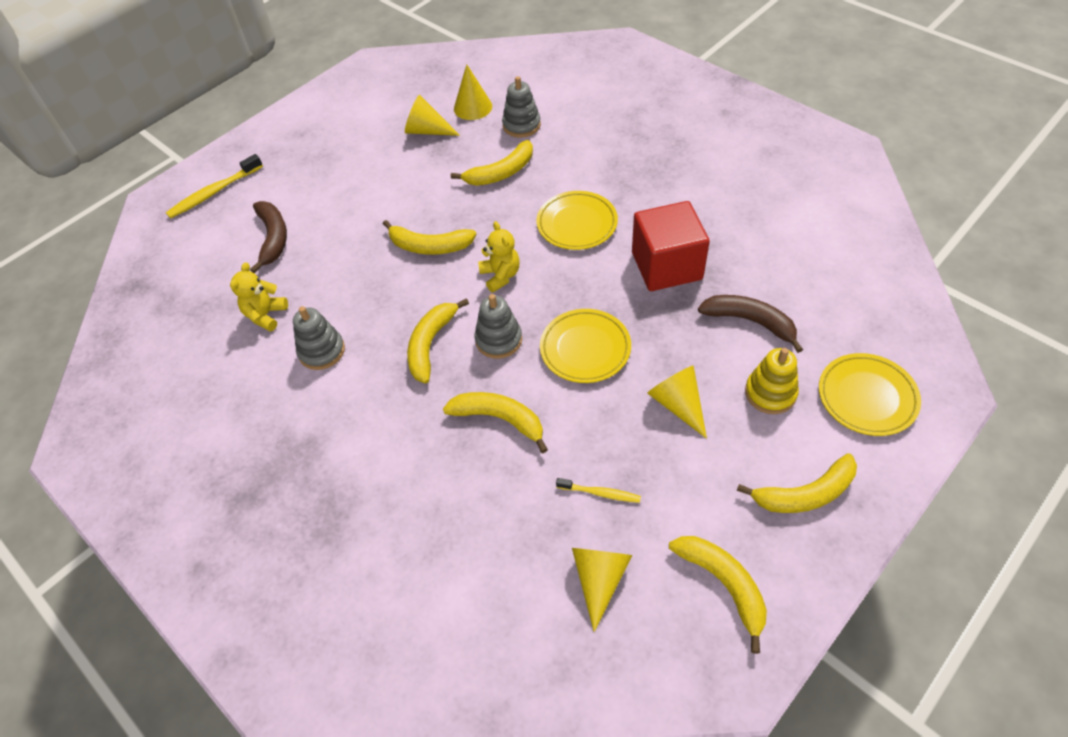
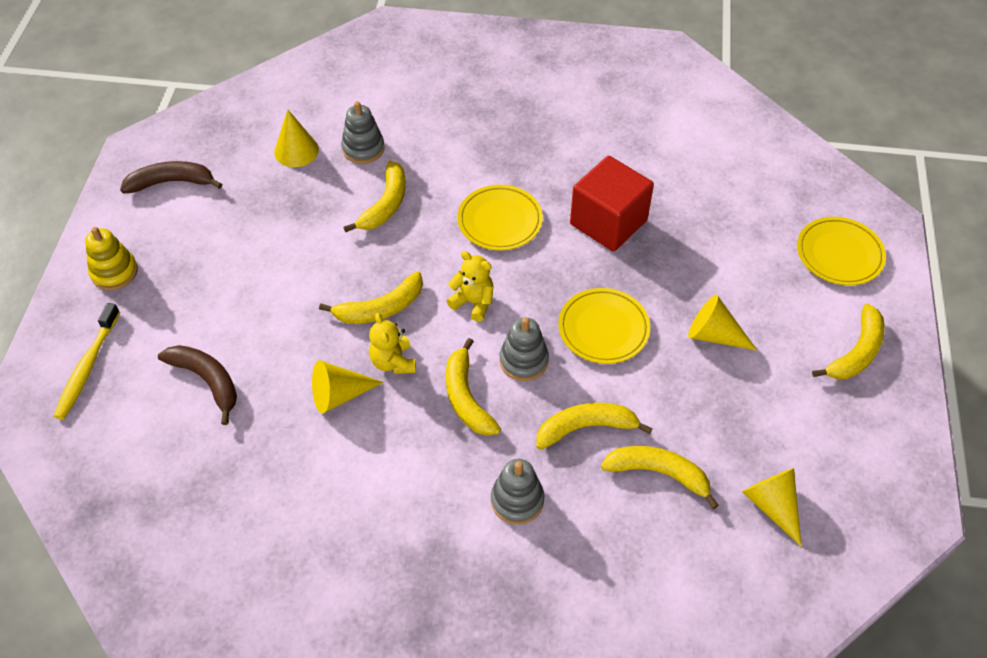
camera: 40 degrees left, 0 degrees up
(266, 315) = (276, 459): yellow teddy bear -> yellow teddy bear (393, 362)
(321, 351) = (367, 461): grey stacking toy -> grey stacking toy (517, 500)
(427, 131) = (270, 195): yellow cone -> yellow cone (339, 395)
(600, 493) = (716, 439): yellow toothbrush -> none
(723, 584) = (857, 452): yellow banana -> yellow banana (658, 473)
(750, 321) = (711, 237): brown banana -> brown banana (171, 182)
(770, 393) = (772, 288): yellow stacking toy -> yellow stacking toy (114, 272)

